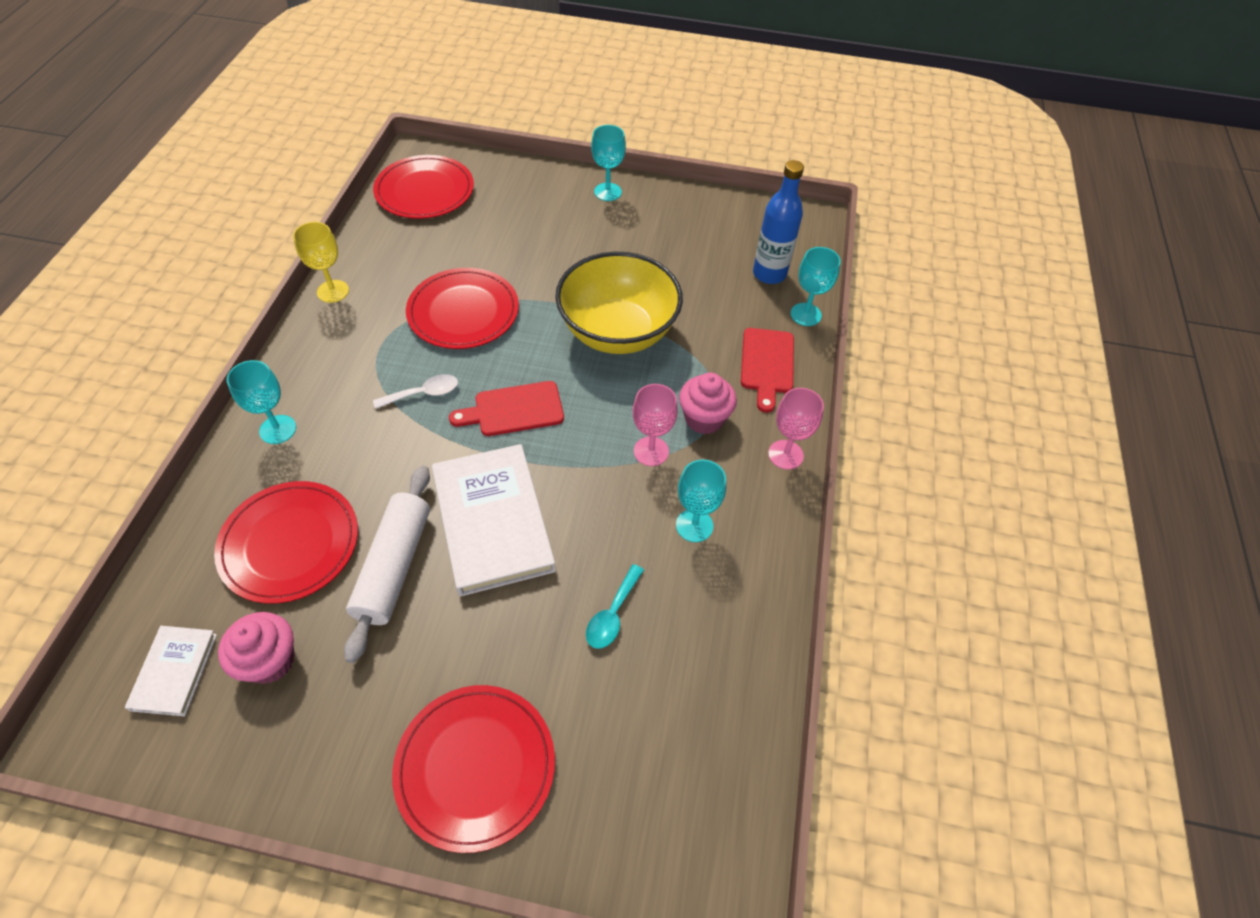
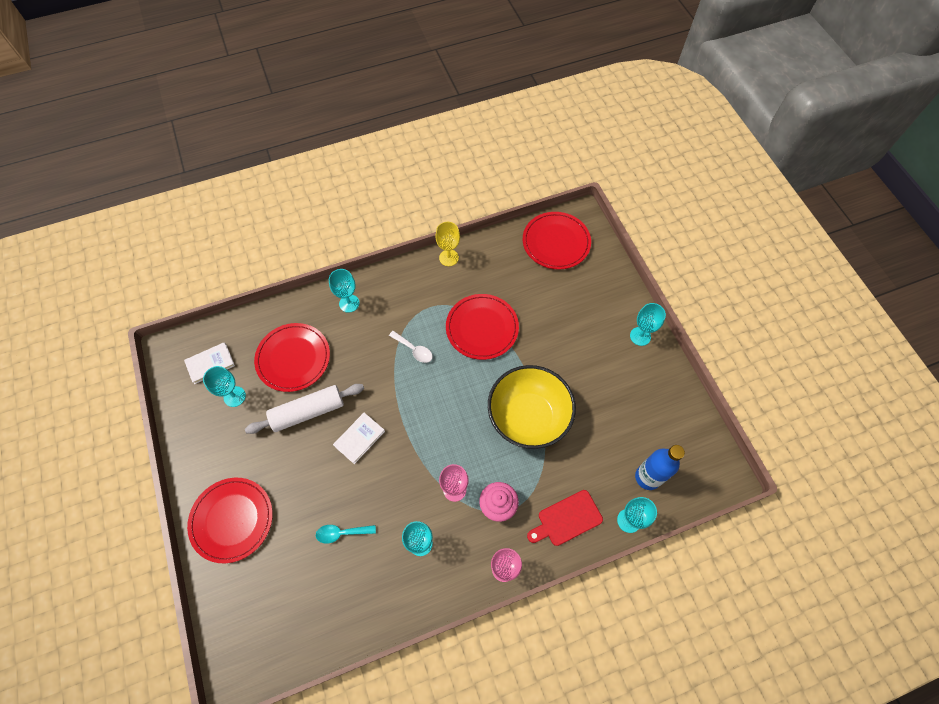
camera: 60 degrees right, 10 degrees up
(270, 660) = (234, 396): pink cupcake -> turquoise goblet
(492, 521) = (359, 438): white book -> white book, size x0.52
(514, 410) = (434, 400): red cutting board -> none

